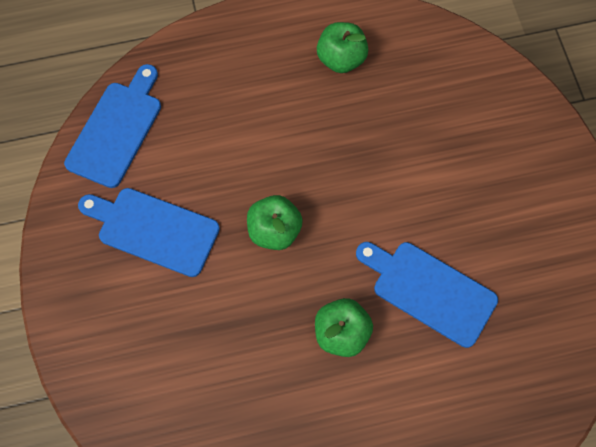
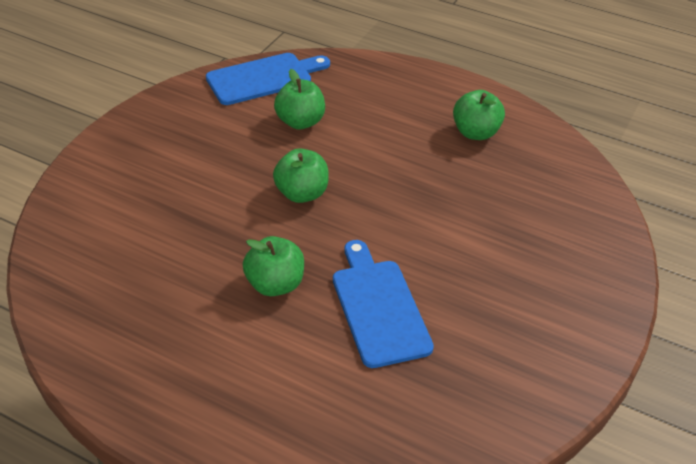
camera: 40 degrees right, 25 degrees down
(153, 230) = (219, 140): blue cutting board -> none
(197, 156) = (300, 122): none -> green apple

